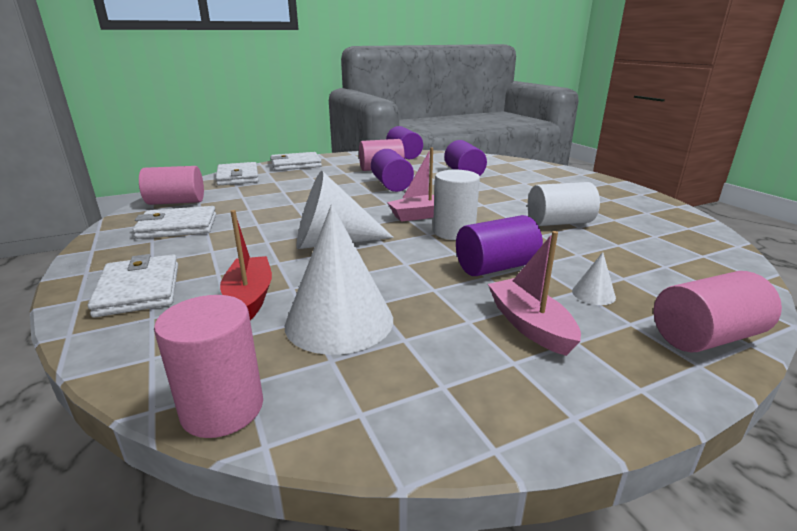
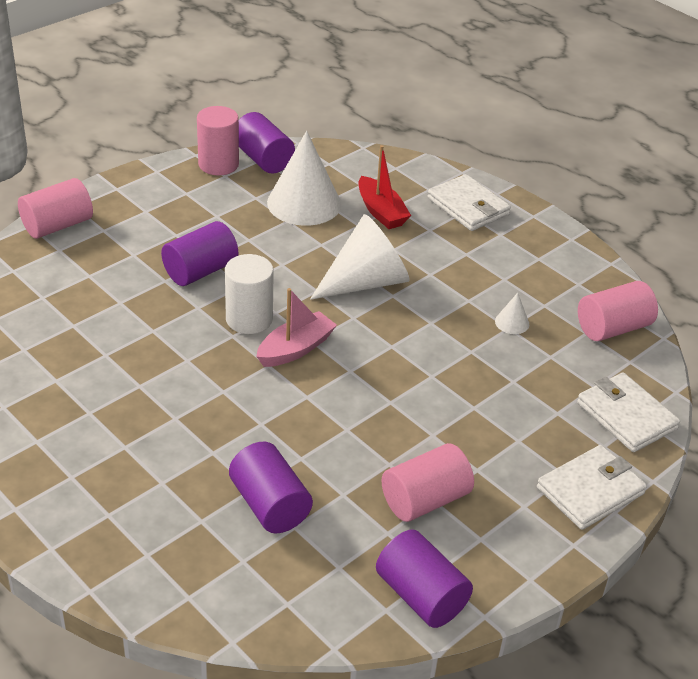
camera: 160 degrees right, 15 degrees up
(178, 227) = (543, 281): white wallet -> none
(222, 408) = (330, 152): pink cylinder -> pink cylinder (218, 164)
(391, 185) = (373, 430): purple cylinder -> purple cylinder (263, 159)
(530, 325) = (174, 218): pink boat -> none
(559, 223) = (127, 359): white cylinder -> none
(593, 294) = (121, 252): white cone -> white cone (512, 322)

